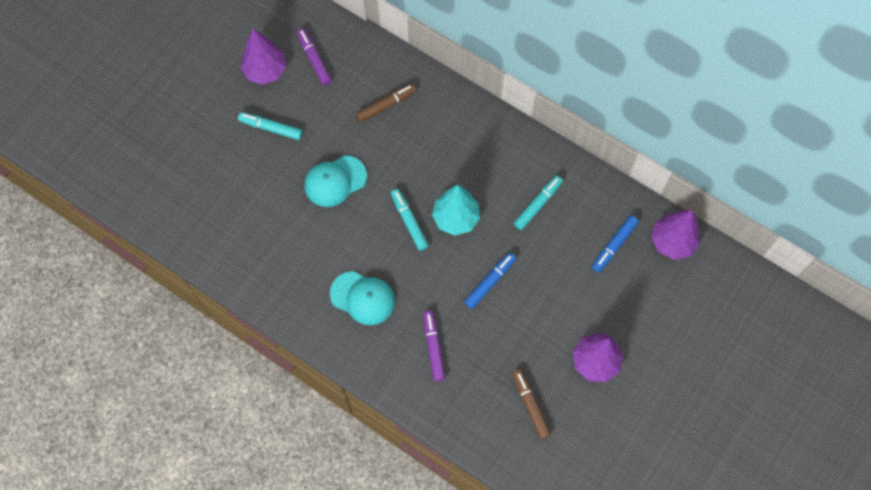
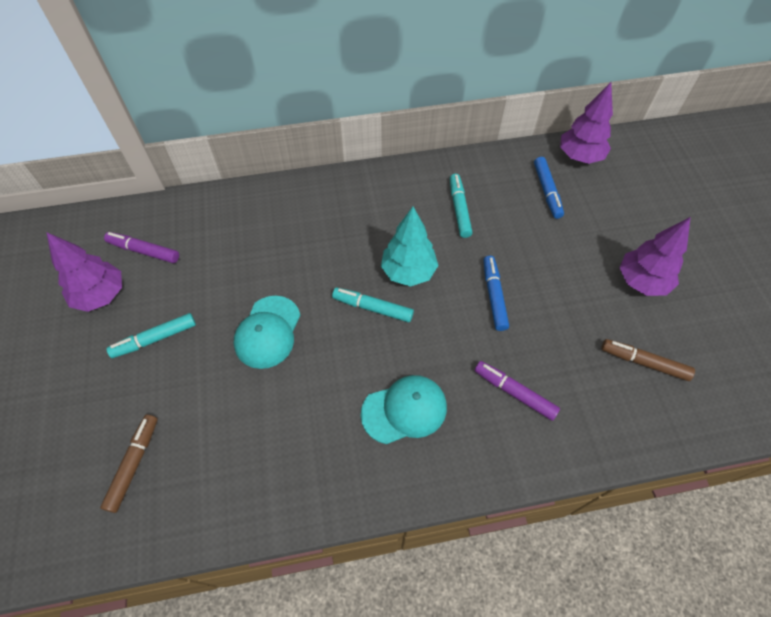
camera: 45 degrees left, 10 degrees down
(386, 105) = (251, 236): brown marker -> brown marker (134, 464)

